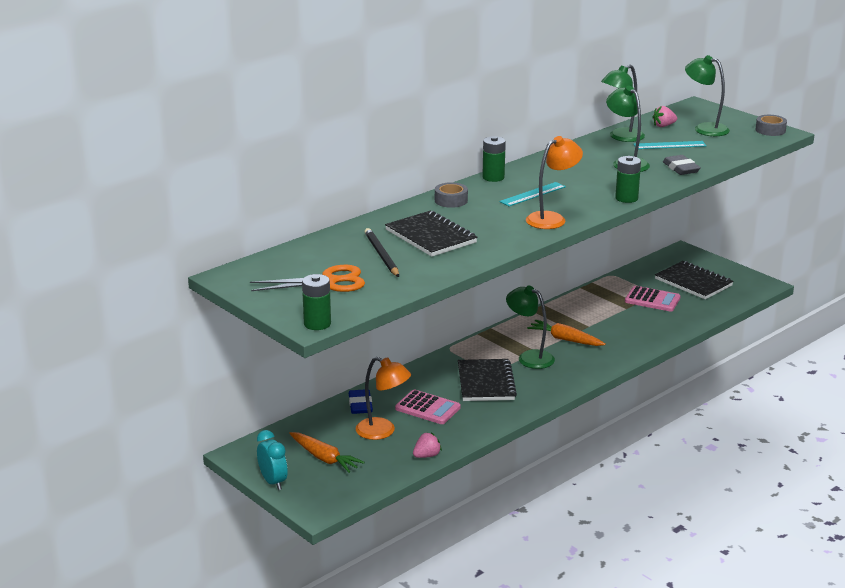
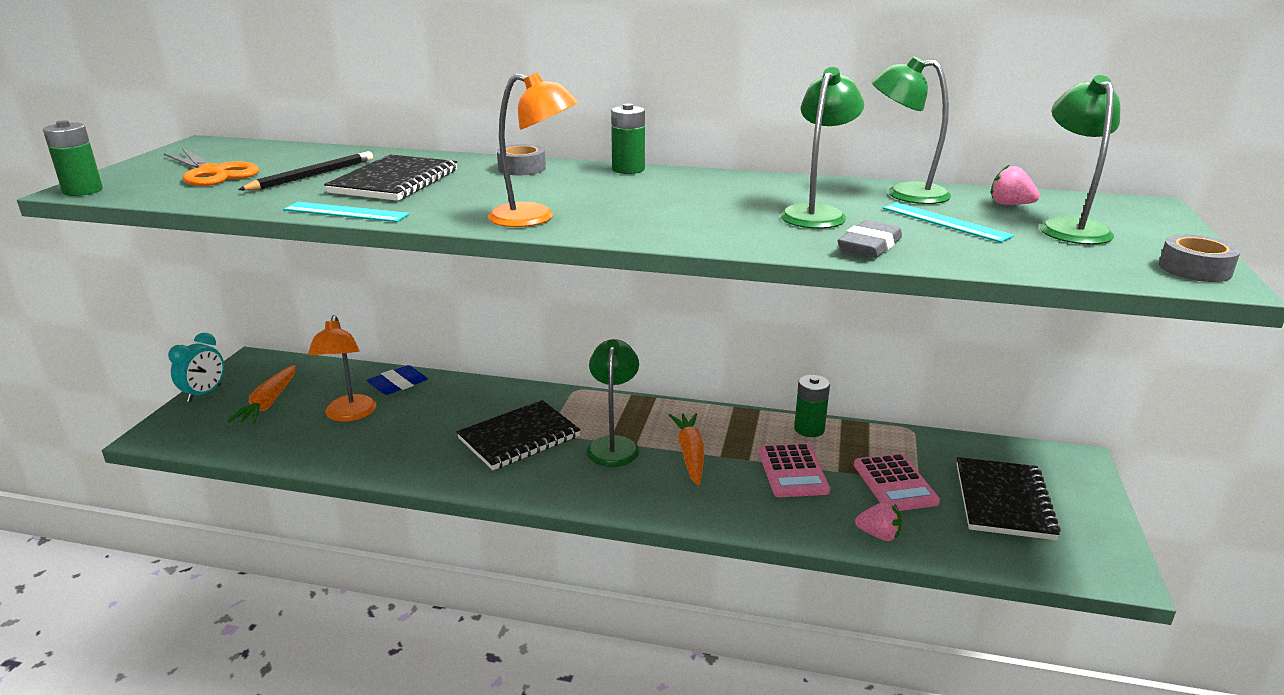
camera: 55 degrees right, 0 degrees up
(427, 408) = (424, 422): pink calculator -> pink calculator (793, 471)
(427, 456) = (311, 458): pink strawberry -> pink strawberry (878, 535)
(532, 194) = (605, 194): turquoise ruler -> turquoise ruler (346, 212)
(626, 198) = (681, 239): green battery -> green battery (809, 429)

